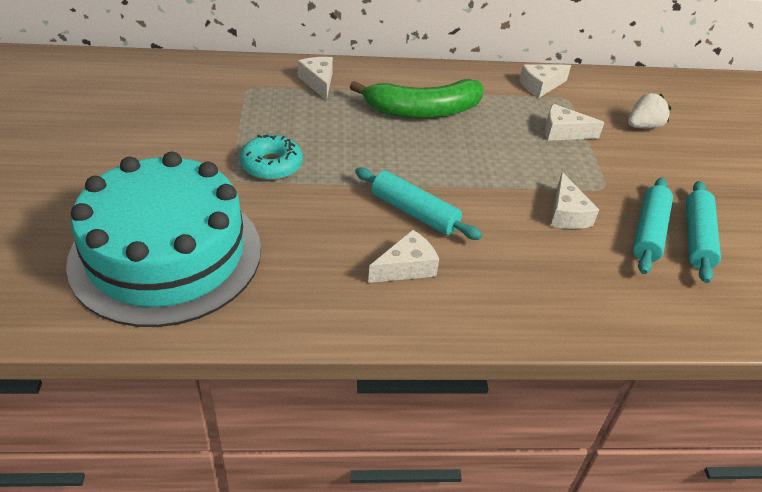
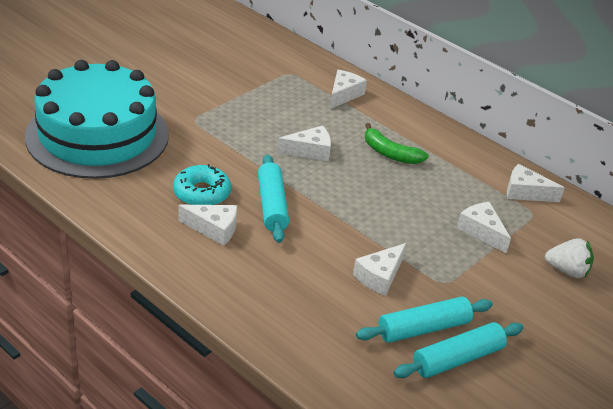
camera: 45 degrees right, 5 degrees down
(271, 165) = (228, 125): turquoise donut -> turquoise donut (202, 193)
(368, 146) = (310, 151): none -> white cheese
(422, 111) = (390, 153): green banana -> green banana, size x0.59

